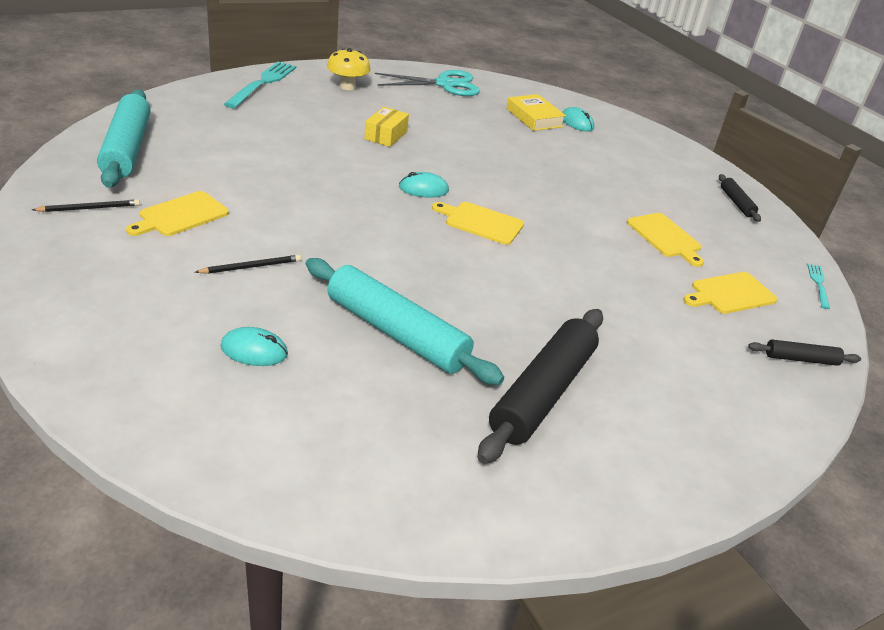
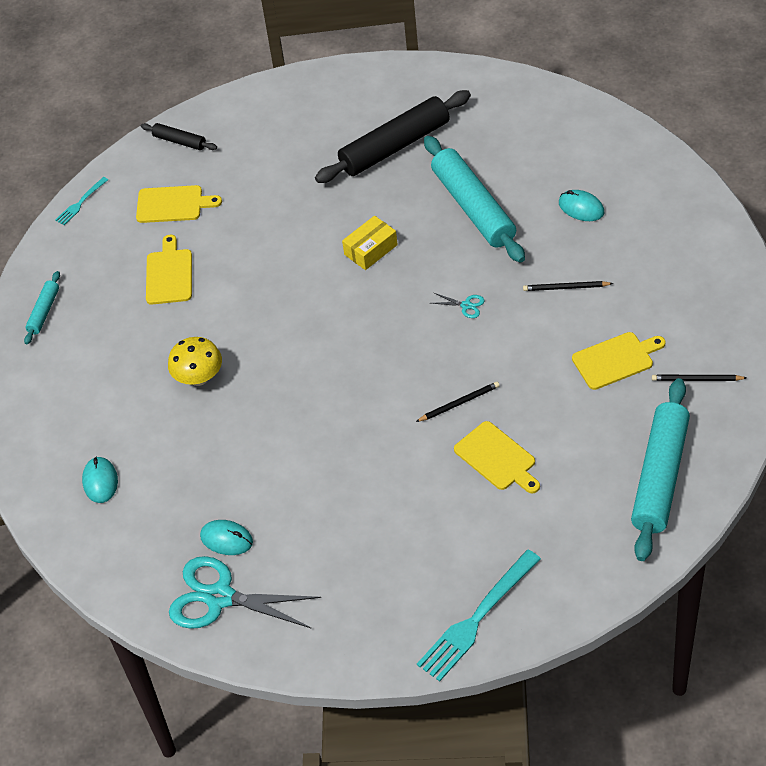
camera: 145 degrees left, 15 degrees up
(328, 177) = (459, 403): none -> black pencil
(347, 86) = (363, 601): yellow mushroom -> yellow mushroom (199, 377)
(357, 242) = (466, 305): none -> turquoise scissors
(386, 135) = (363, 475): yellow box -> yellow box (370, 250)
(423, 189) = (367, 372): turquoise mouse -> turquoise mouse (226, 539)
(481, 222) = (337, 316): yellow cutting board -> yellow cutting board (497, 458)
(534, 118) = (149, 498): yellow book -> none
(736, 203) = (44, 312): black rolling pin -> turquoise rolling pin

